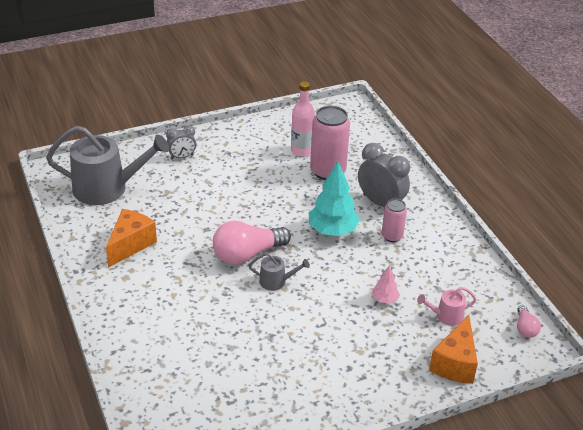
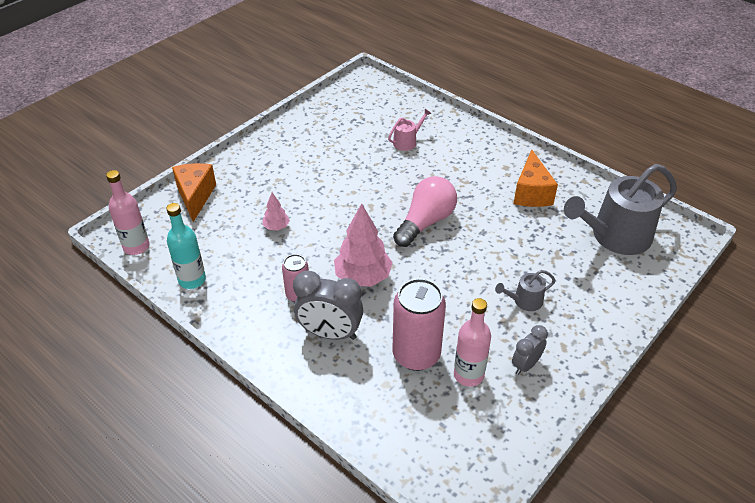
camera: 155 degrees right, 5 degrees up
(182, 157) = (589, 304): grey clock -> grey clock (526, 365)
(276, 281) = (381, 208): grey watering can -> grey watering can (524, 301)
(332, 230) = (363, 277): turquoise tree -> pink tree
(446, 316) = (214, 232): pink watering can -> pink watering can (407, 142)
(477, 278) = (192, 280): none -> turquoise bottle
(525, 328) = (136, 247): pink light bulb -> pink bottle

